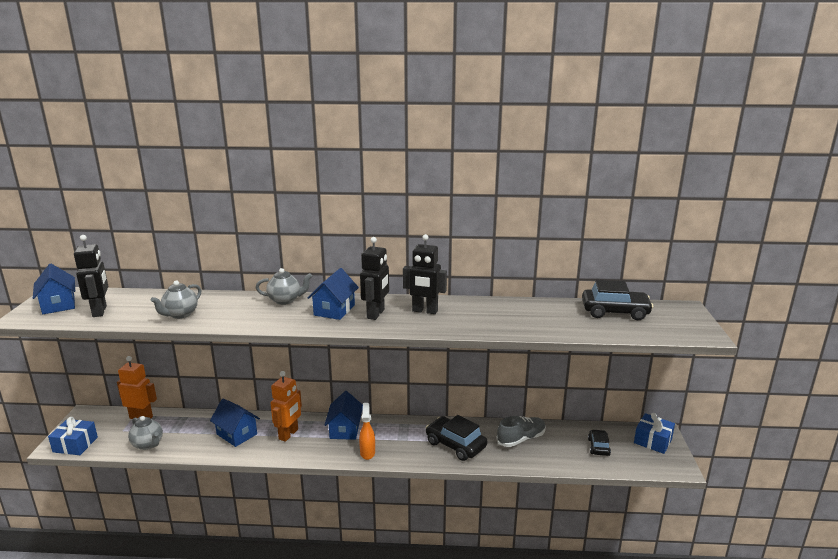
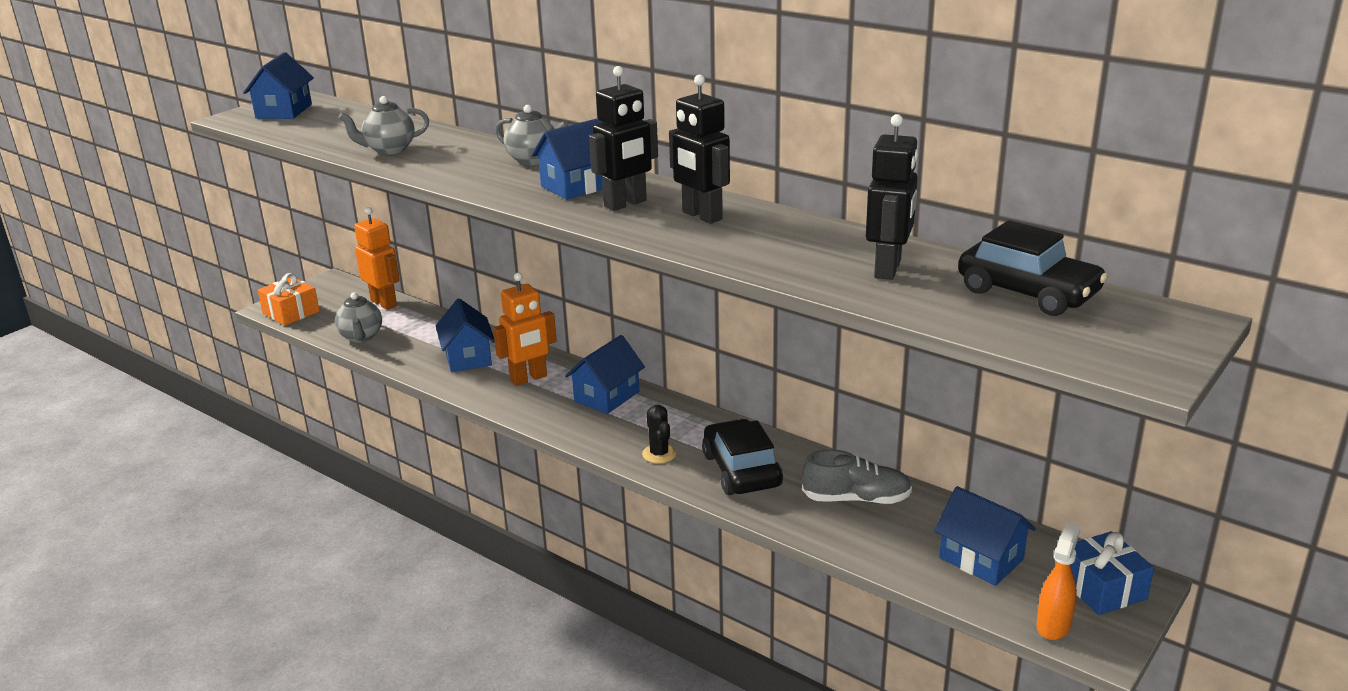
camera: 35 degrees right, 5 degrees up
(75, 444) = (291, 312): blue gift -> orange gift
(100, 311) = (313, 127): black robot -> black robot (888, 269)
(367, 452) = (604, 436): orange spray bottle -> orange spray bottle (1053, 625)
(406, 451) = (659, 454): none -> black cactus
(598, 447) = (981, 559): black car -> blue house

